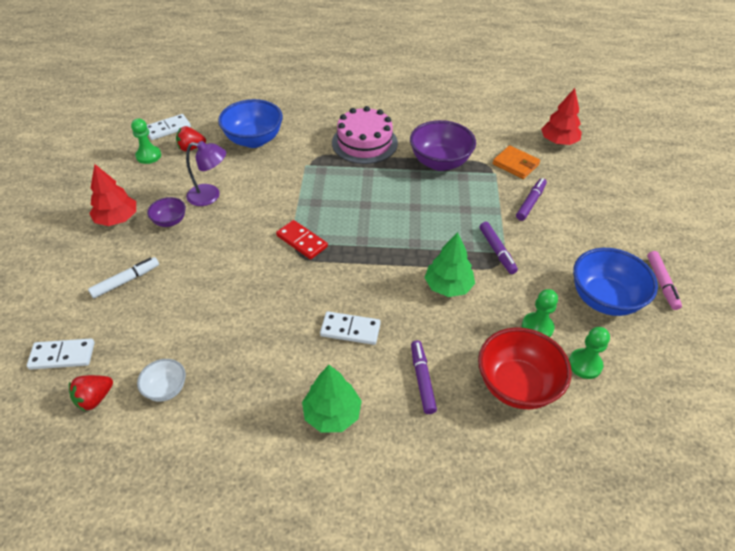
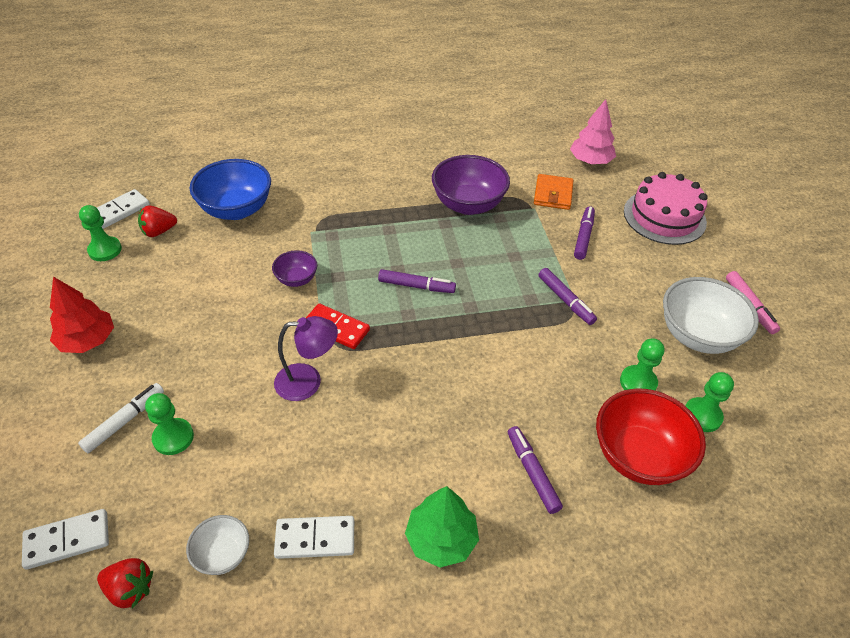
camera: 15 degrees left, 0 degrees up
(94, 398) = (130, 589): red strawberry -> red strawberry turned 105 degrees counterclockwise
(156, 299) = (173, 437): none -> green pawn
(170, 221) = (160, 331): purple bowl -> purple bowl (296, 279)
(210, 196) = (203, 290): purple lamp -> purple lamp (308, 381)
(350, 330) = (429, 428): white domino -> white domino (315, 539)
(364, 143) = (373, 193): pink cake -> pink cake (664, 217)
(376, 220) = (416, 286): none -> purple marker
(448, 286) = (525, 352): green tree -> none
(515, 164) = (553, 194): orange wallet -> orange wallet turned 75 degrees clockwise
(558, 141) = (590, 161): red tree -> pink tree
(604, 299) = (697, 335): blue bowl -> white bowl

